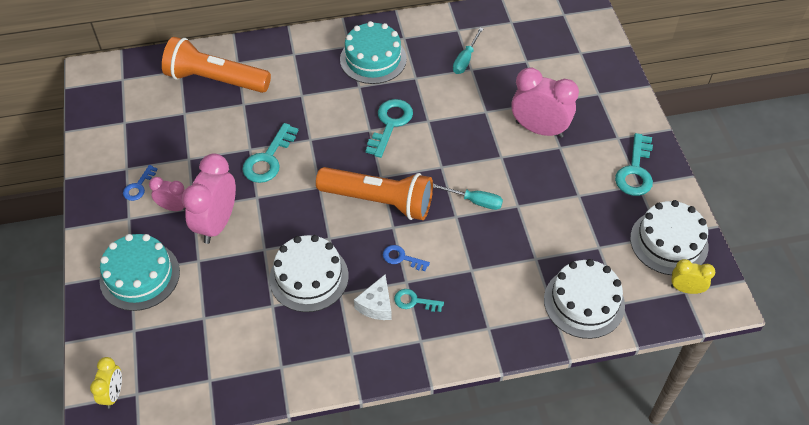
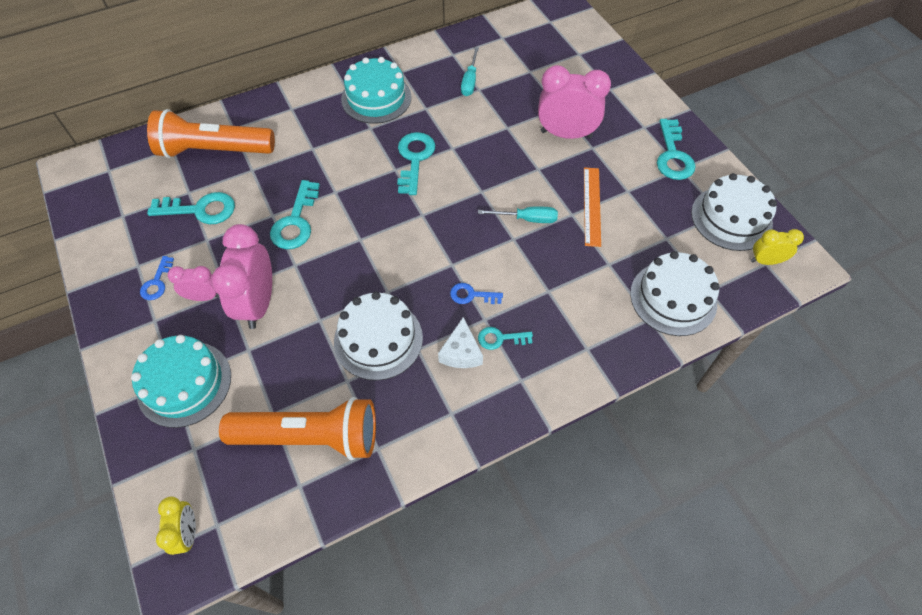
camera: 15 degrees left, 5 degrees up
(189, 131) = (199, 210): none -> turquoise key
(379, 201) = (428, 240): orange flashlight -> orange flashlight (310, 436)
(539, 202) = (592, 206): none -> orange ruler

